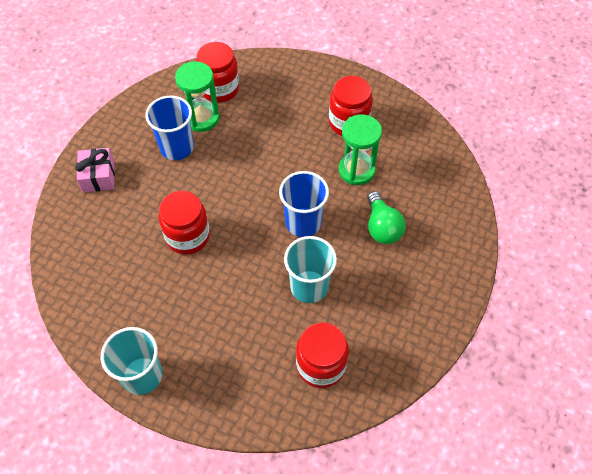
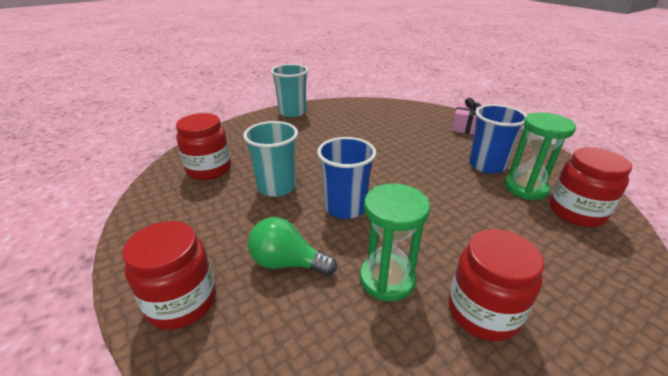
camera: 120 degrees right, 25 degrees down
(187, 236) = (381, 148): red jar -> red jar (182, 302)

